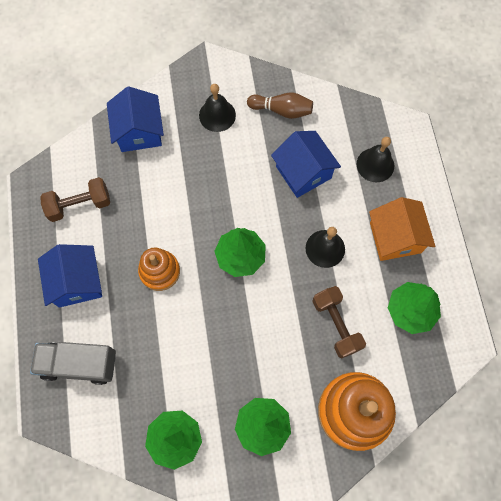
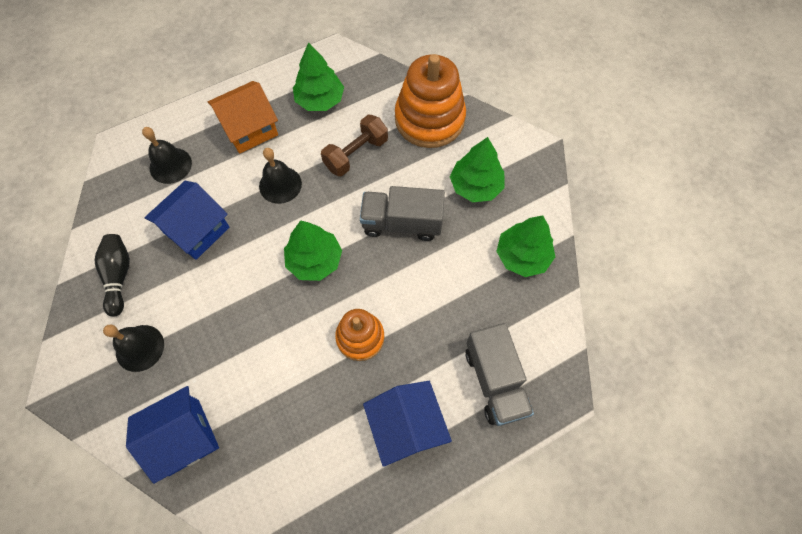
camera: 110 degrees left, 5 degrees down
(77, 282) = (406, 426): blue house -> blue house turned 75 degrees counterclockwise
(79, 205) = (308, 470): brown dumbbell -> none
(249, 341) = (402, 223): none -> grey truck
(282, 110) = (119, 276): brown bowling pin -> black bowling pin

